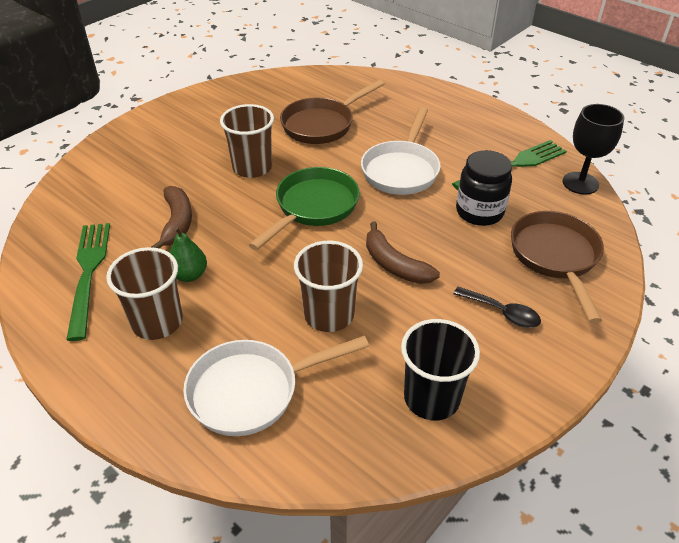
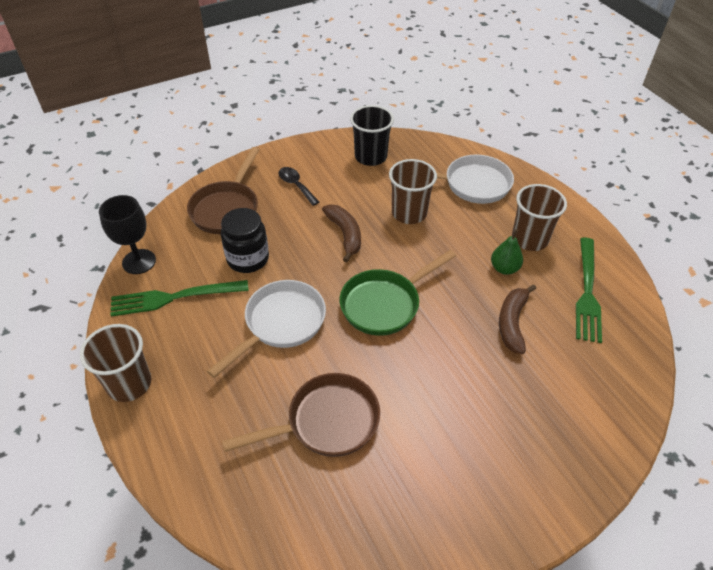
camera: 160 degrees left, 5 degrees up
(252, 167) = (428, 373): brown cup -> brown cup (129, 384)

